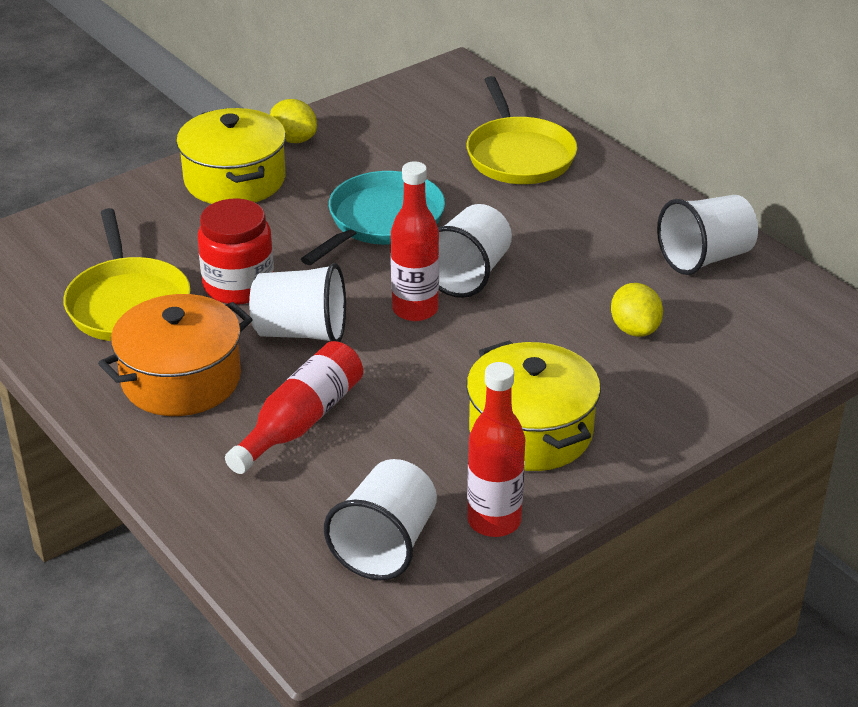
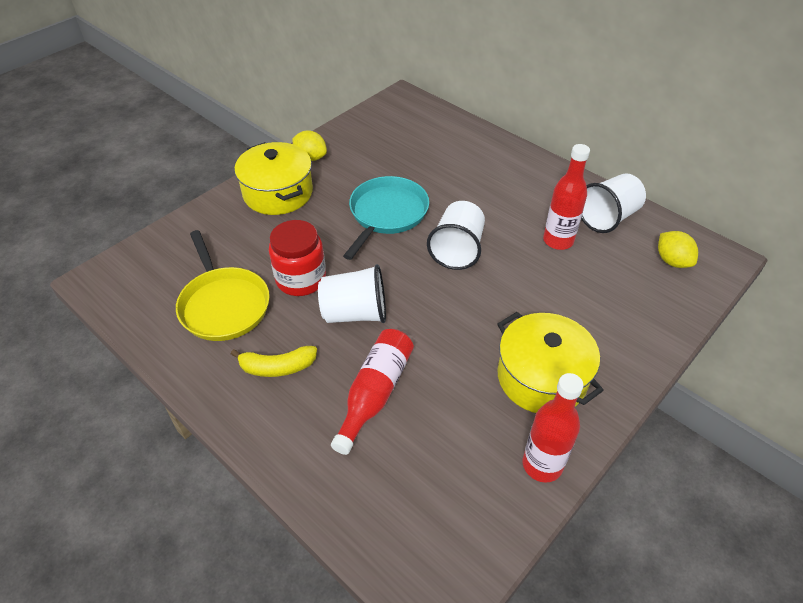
camera: 10 degrees left, 10 degrees up
(181, 379) = (277, 367): orange pot -> yellow banana
(385, 545) = (469, 502): white cup -> none
(415, 309) = (429, 283): red bottle -> red bottle (558, 241)
(519, 155) = (462, 154): yellow pan -> none
(634, 329) = (582, 280): yellow lemon -> yellow lemon (672, 261)

